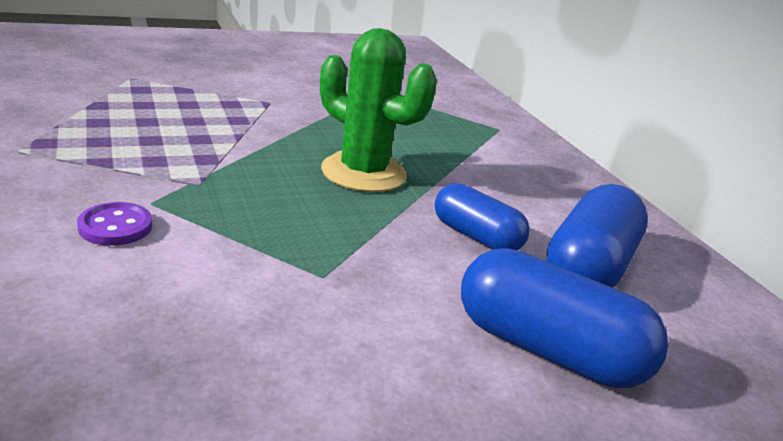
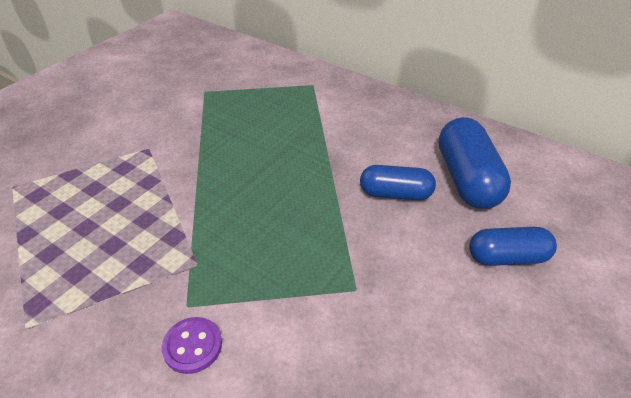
camera: 30 degrees left, 15 degrees up
(364, 173) = (282, 180): green cactus -> none
(548, 350) = (507, 257): blue capsule -> blue capsule, size x0.64

